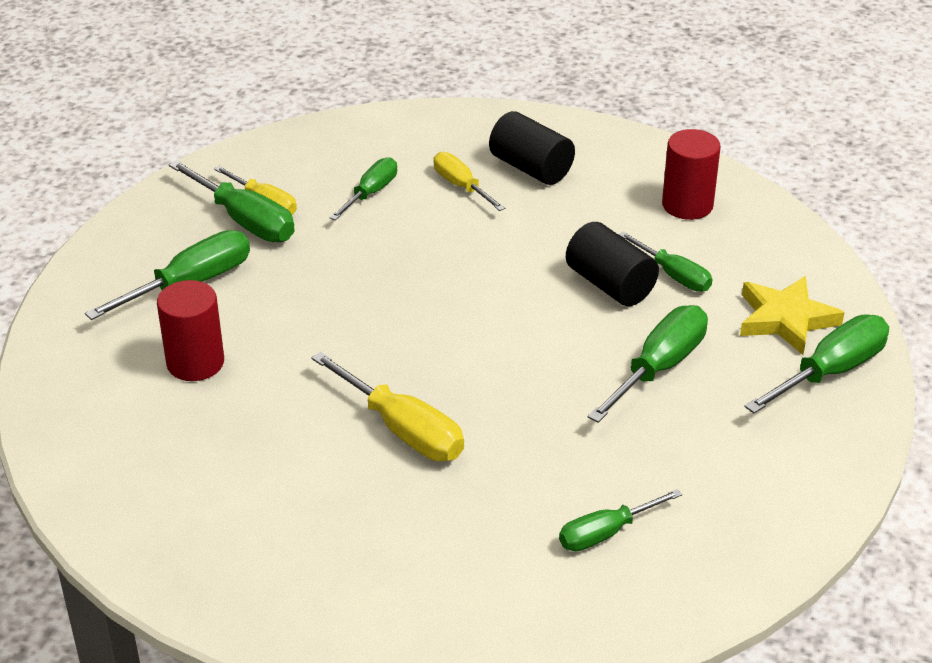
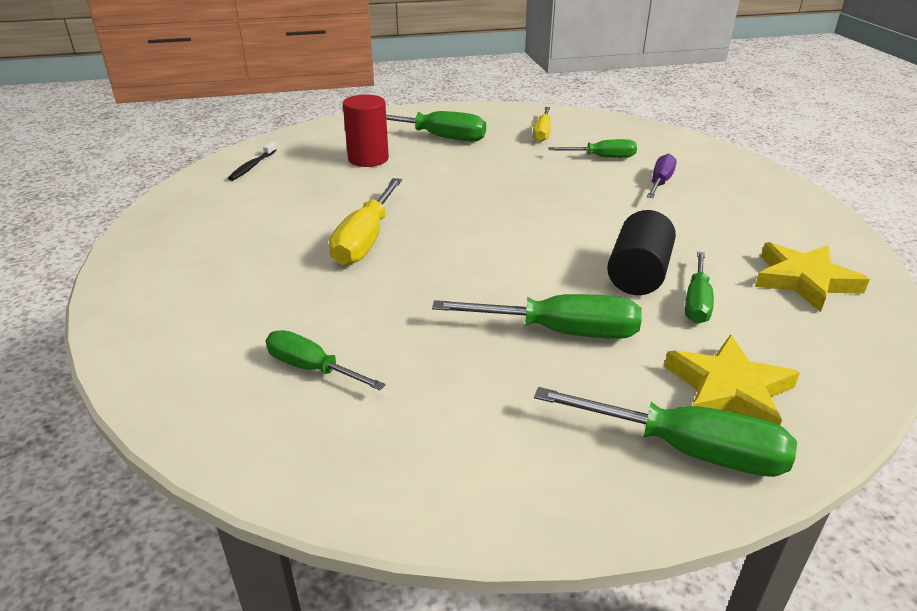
camera: 60 degrees right, 5 degrees down
(113, 469) = (252, 166): none -> black toothbrush
(244, 220) = (517, 133): green screwdriver -> none
(461, 186) = (660, 182): yellow screwdriver -> purple screwdriver
(531, 168) = (726, 200): black cylinder -> none
(687, 205) = (804, 280): red cylinder -> yellow star

